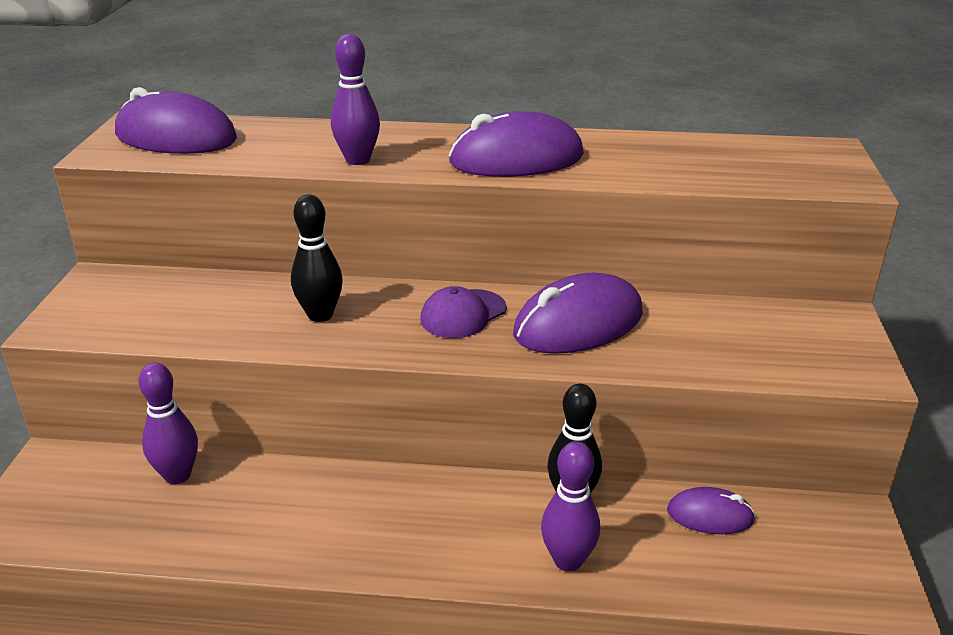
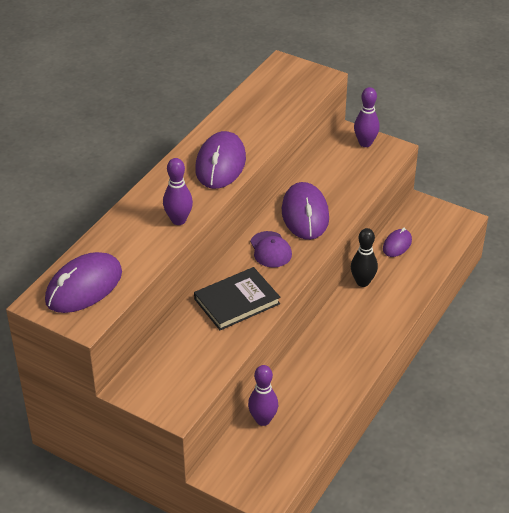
camera: 65 degrees left, 10 degrees up
(320, 315) = (237, 301): black bowling pin -> black book
(568, 560) = (399, 298): purple bowling pin -> purple bowling pin (365, 143)

